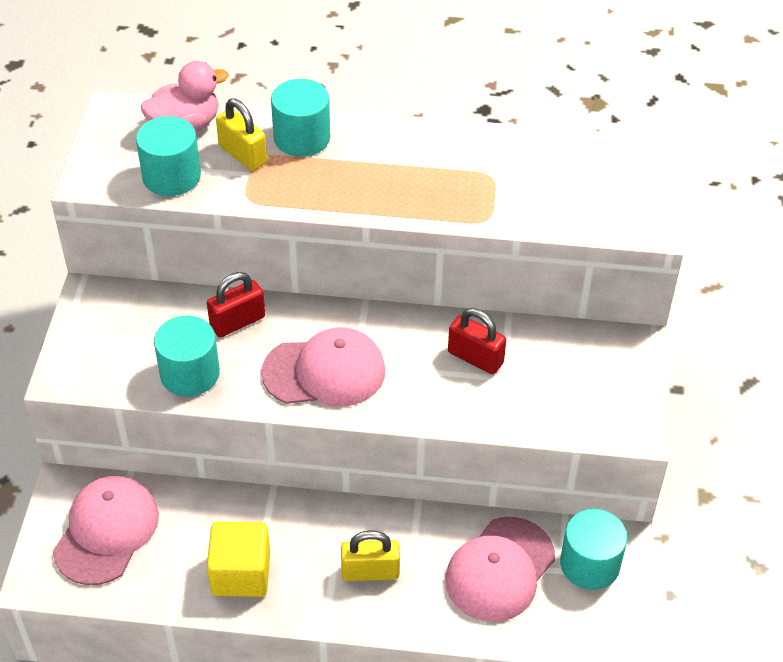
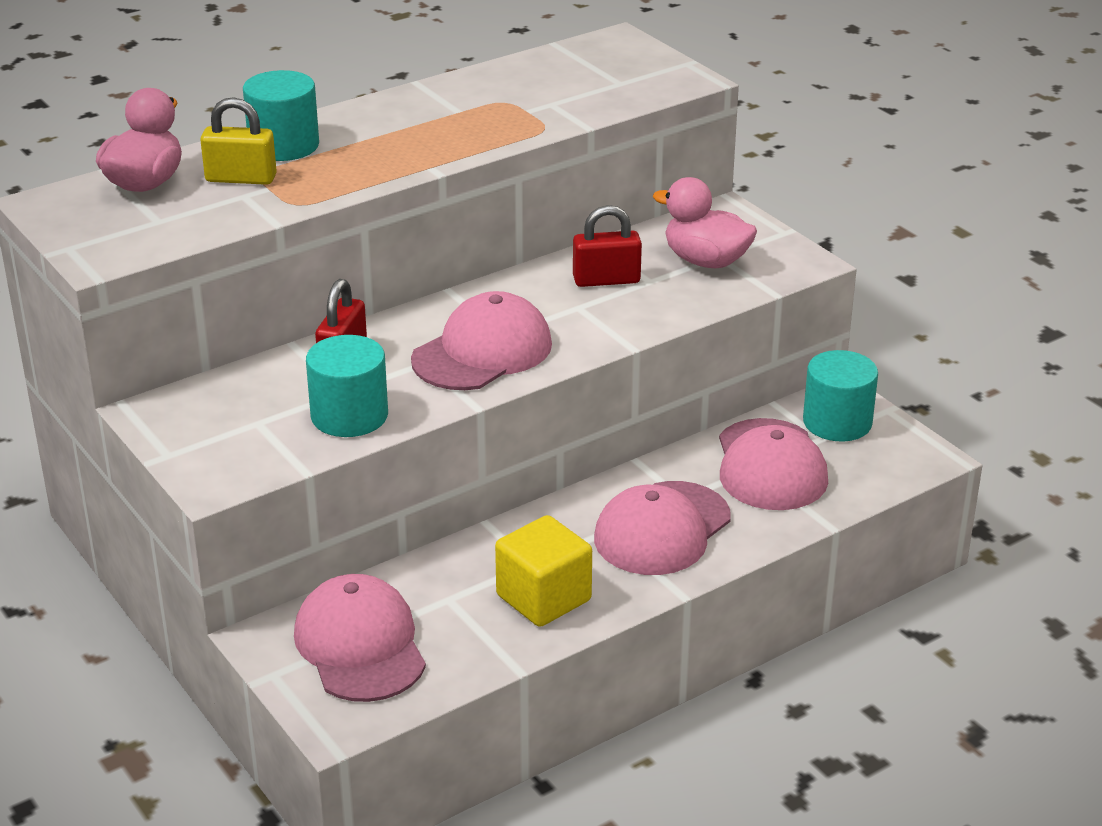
camera: 40 degrees left, 15 degrees down
(171, 176) = (188, 221): turquoise cylinder -> none
(370, 572) = (662, 529): yellow padlock -> pink cap
(564, 384) = (706, 261): none -> pink duck

